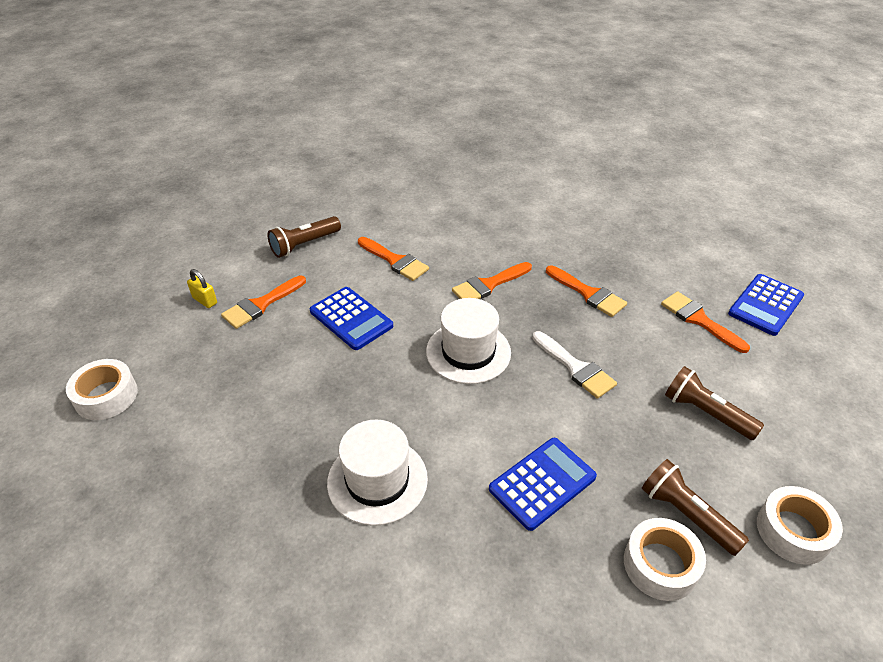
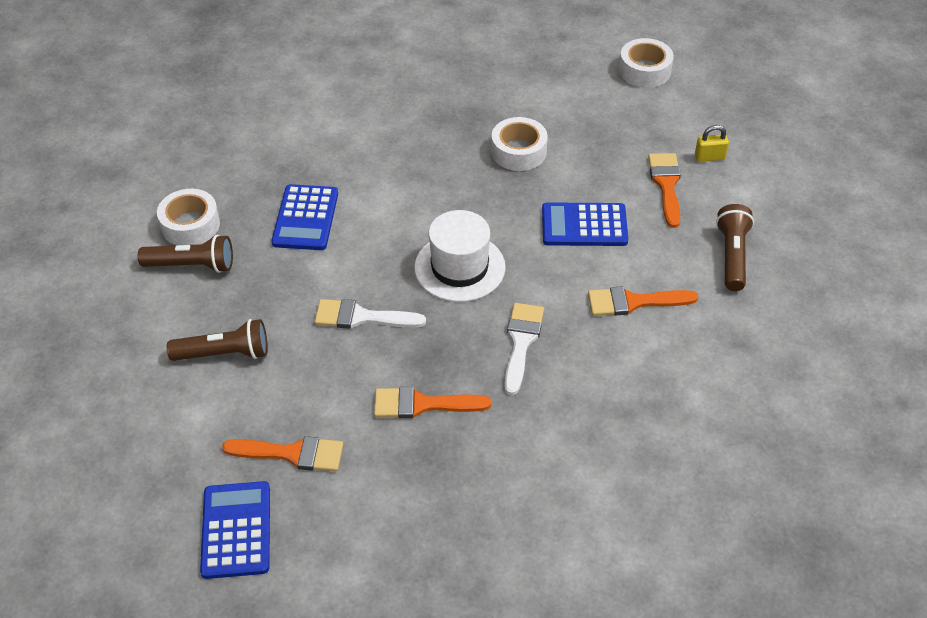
camera: 135 degrees right, 5 degrees up
(377, 480) = (411, 149): white hat -> none
(488, 285) = (521, 342): orange brush -> white brush
(793, 531) = (110, 305): white tape -> white tape (518, 151)

